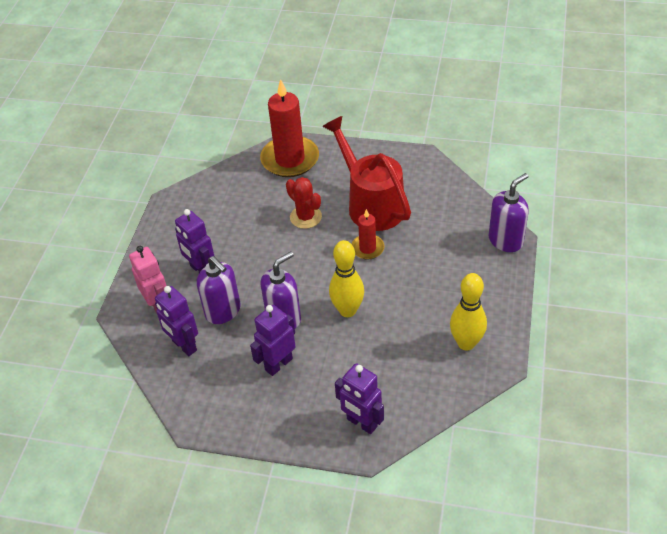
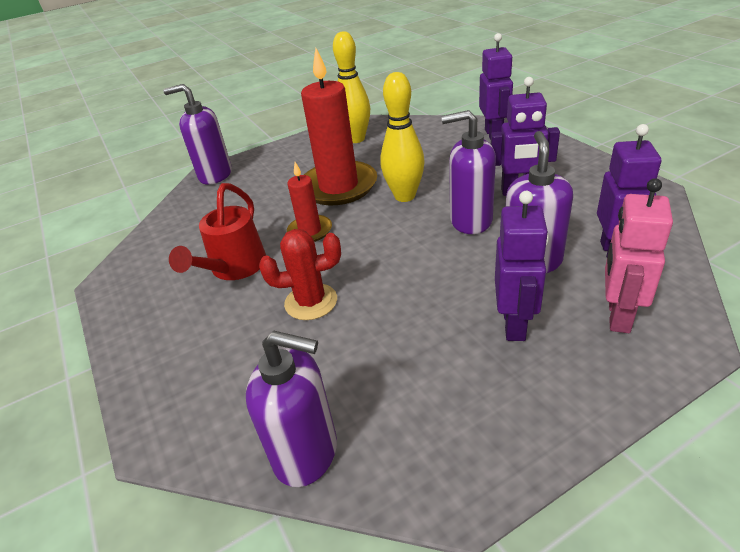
camera: 130 degrees left, 10 degrees down
(230, 176) = (306, 453): none -> purple soap dispenser
(290, 159) = (200, 403): red candle -> red candle (338, 186)
(305, 217) = (311, 302): red cactus -> red cactus turned 75 degrees clockwise
(371, 203) = (234, 268): red watering can -> red watering can, size x0.66

